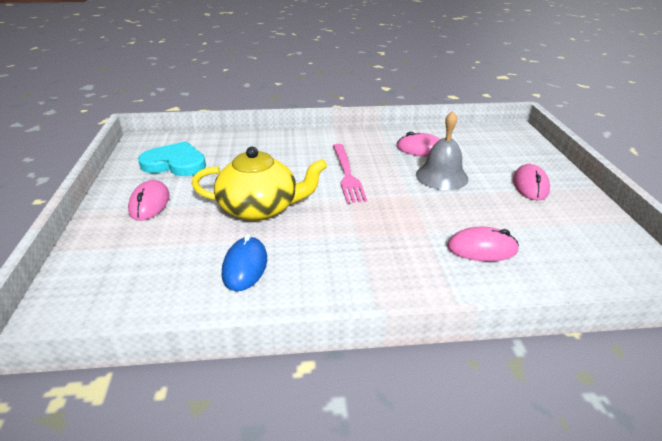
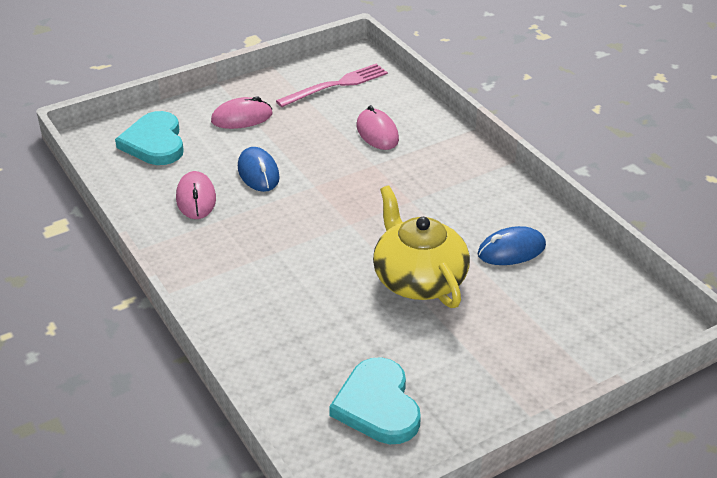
camera: 115 degrees left, 5 degrees up
(149, 203) = (479, 371): pink mouse -> none
(347, 174) = (300, 239): pink fork -> pink fork (336, 85)
(441, 176) = (258, 173): grey bell -> blue mouse
(501, 147) = (154, 142): none -> turquoise heart

